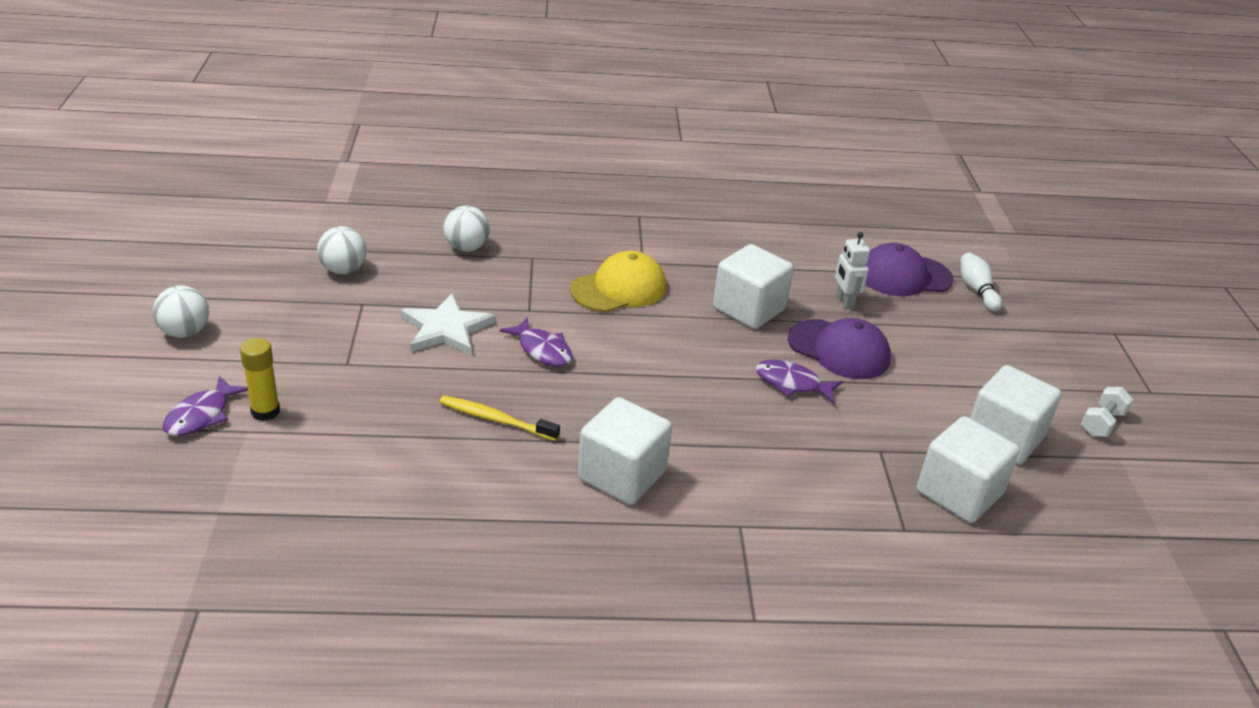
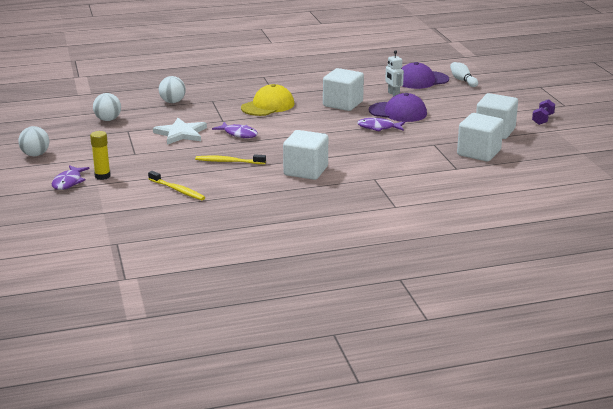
camera: 10 degrees left, 10 degrees down
(374, 479) = (177, 190): none -> yellow toothbrush
(1102, 423) = (542, 119): white dumbbell -> purple dumbbell

